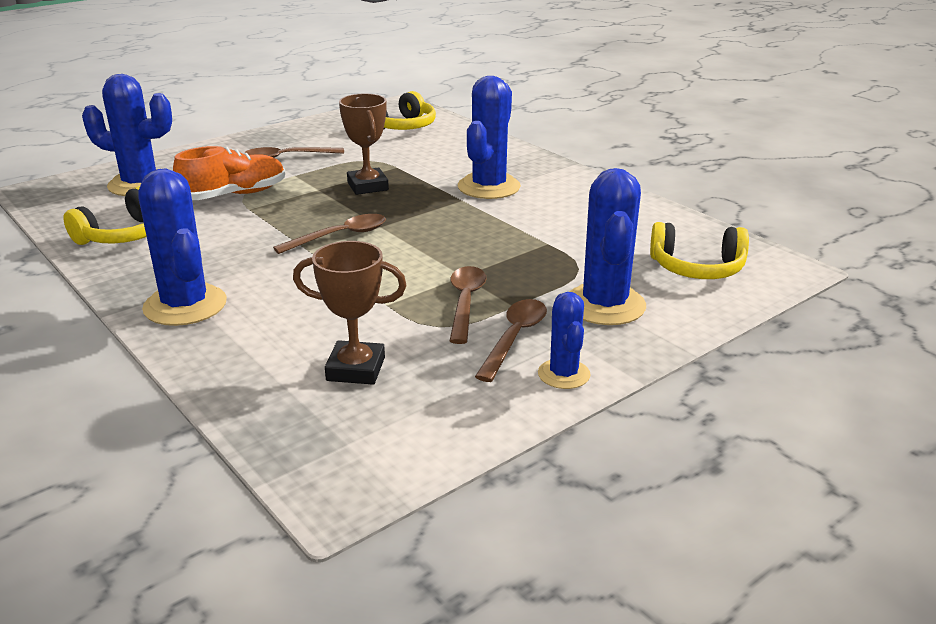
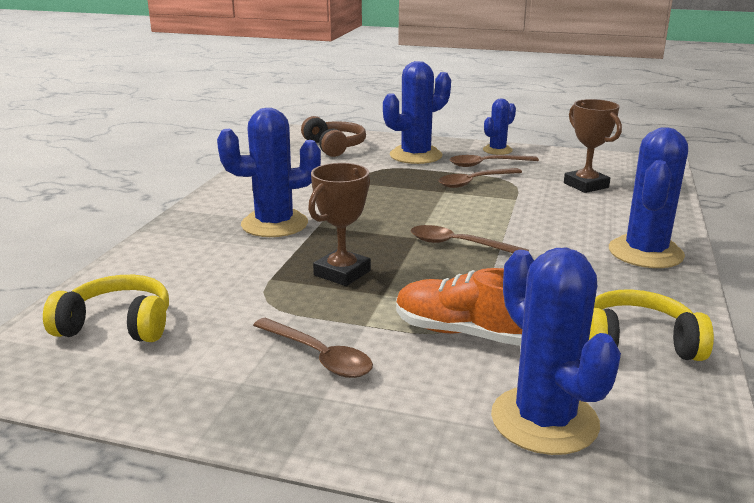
camera: 125 degrees left, 5 degrees down
(697, 268) = (334, 147): yellow headphones -> brown headphones

